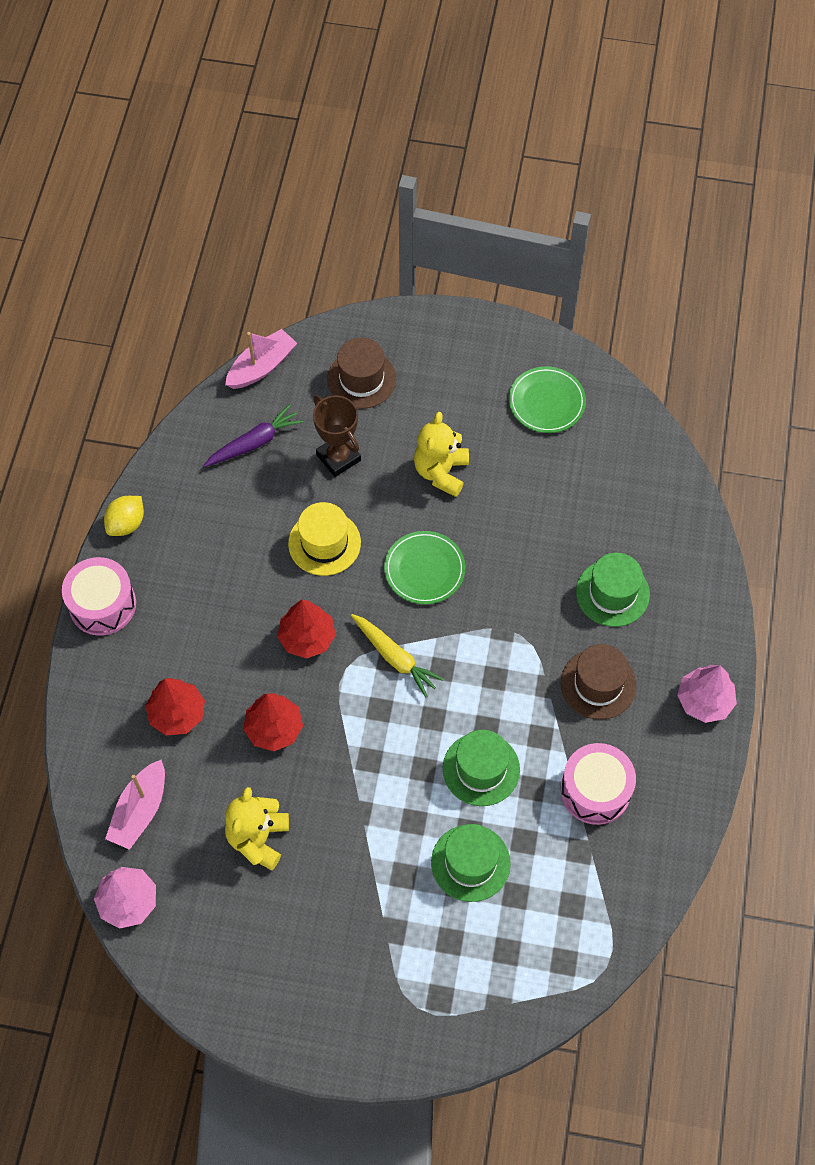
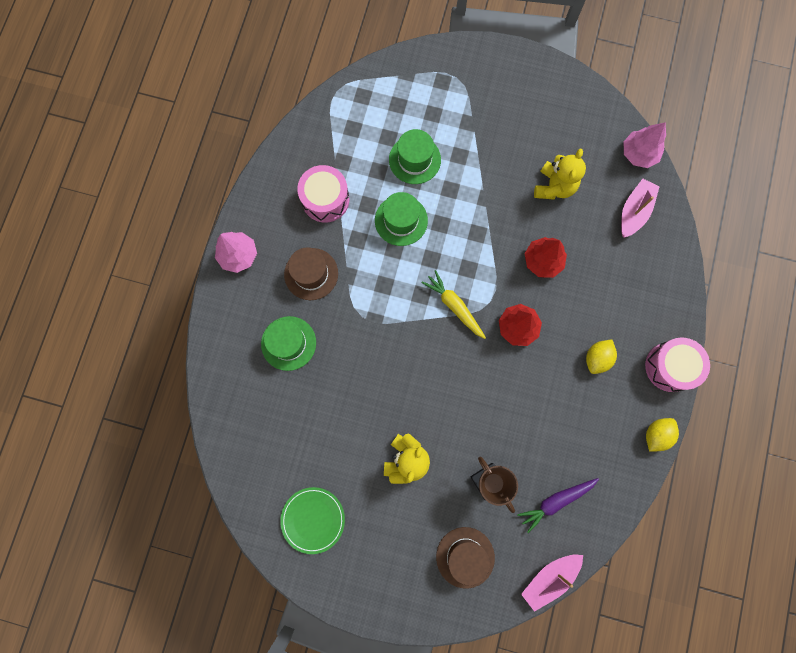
camera: 175 degrees left, 15 degrees up
(177, 713) = (611, 277): red tree -> none
(200, 607) = (597, 358): none -> yellow lemon
(324, 543) = (502, 404): yellow hat -> none
(424, 569) = (427, 375): green plate -> none

